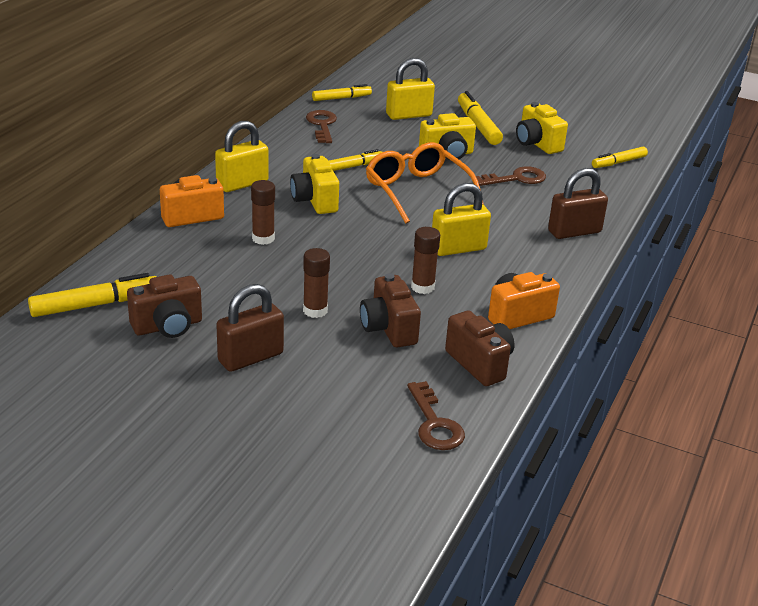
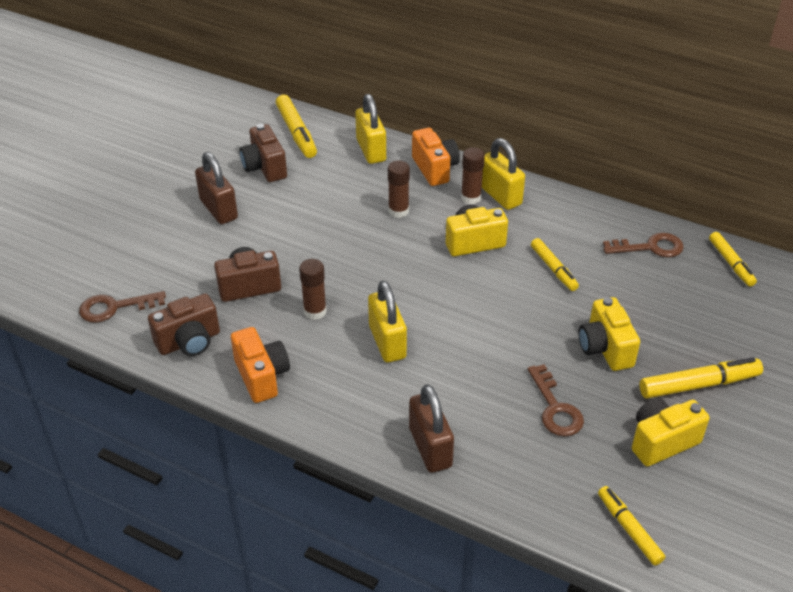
camera: 95 degrees right, 10 degrees up
(315, 310) = (280, 243): brown glue stick -> brown glue stick (471, 198)
(408, 115) = (705, 320): yellow padlock -> yellow padlock (371, 150)
(417, 191) = (507, 317): orange glasses -> none

